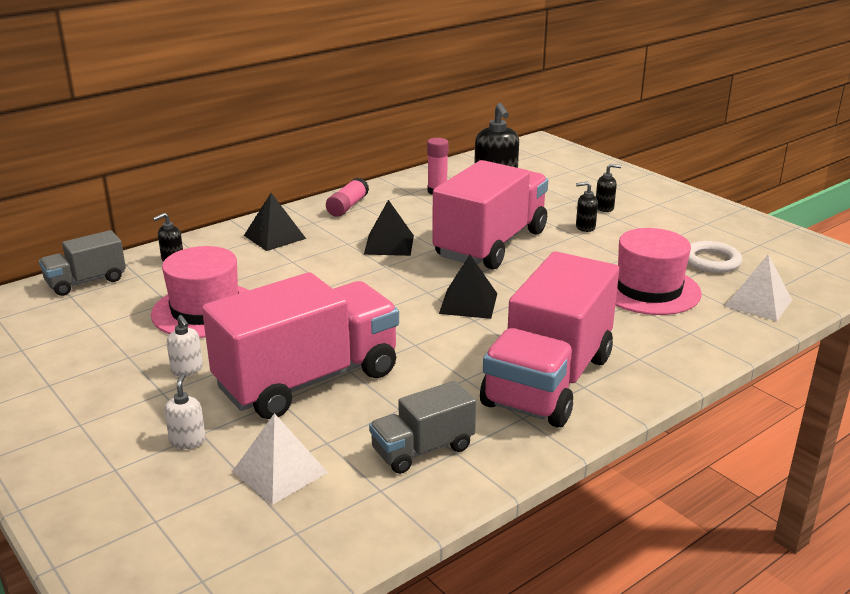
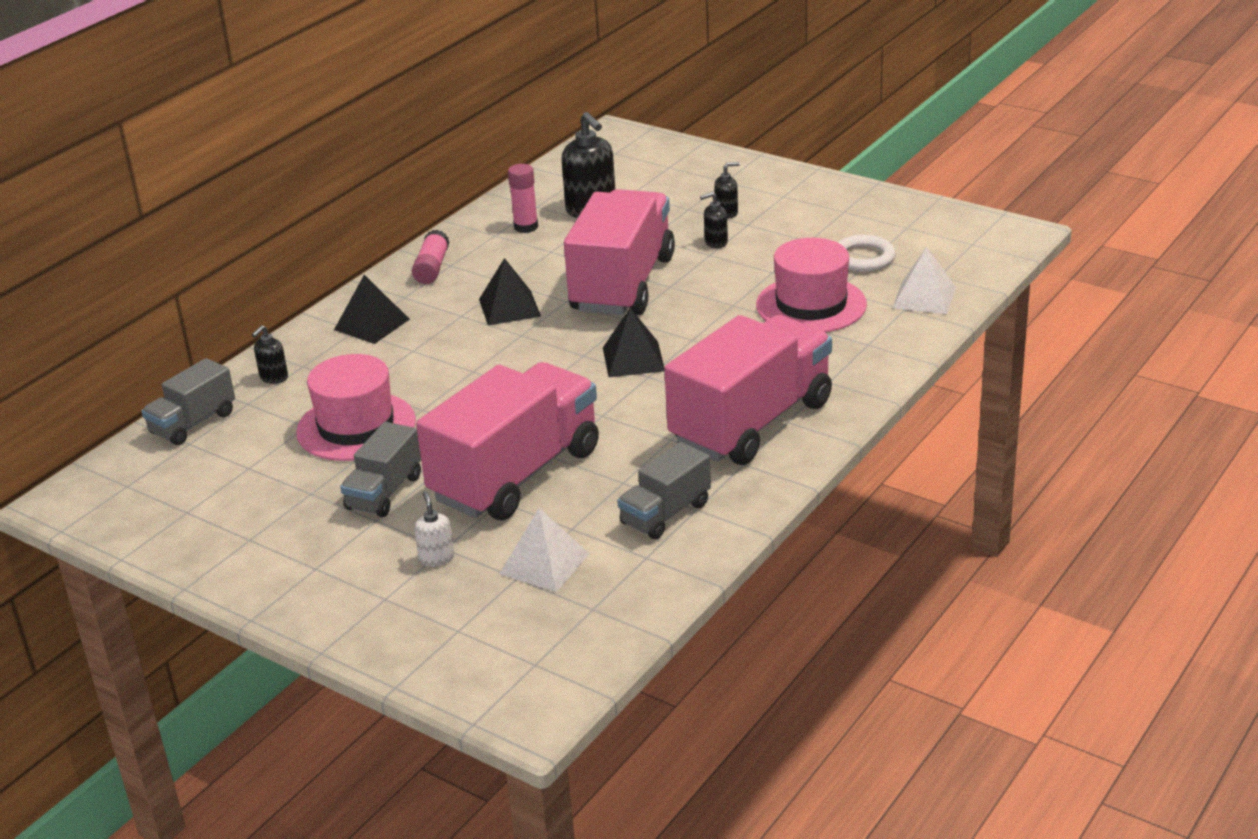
camera: 15 degrees left, 5 degrees up
(187, 370) = (384, 492): white soap dispenser -> grey truck
(548, 381) = (751, 423): pink truck -> pink truck turned 150 degrees counterclockwise

